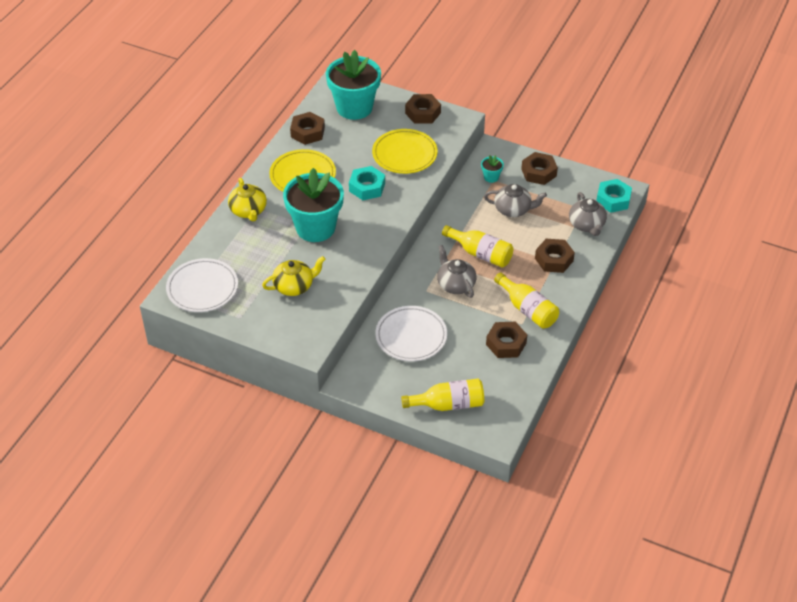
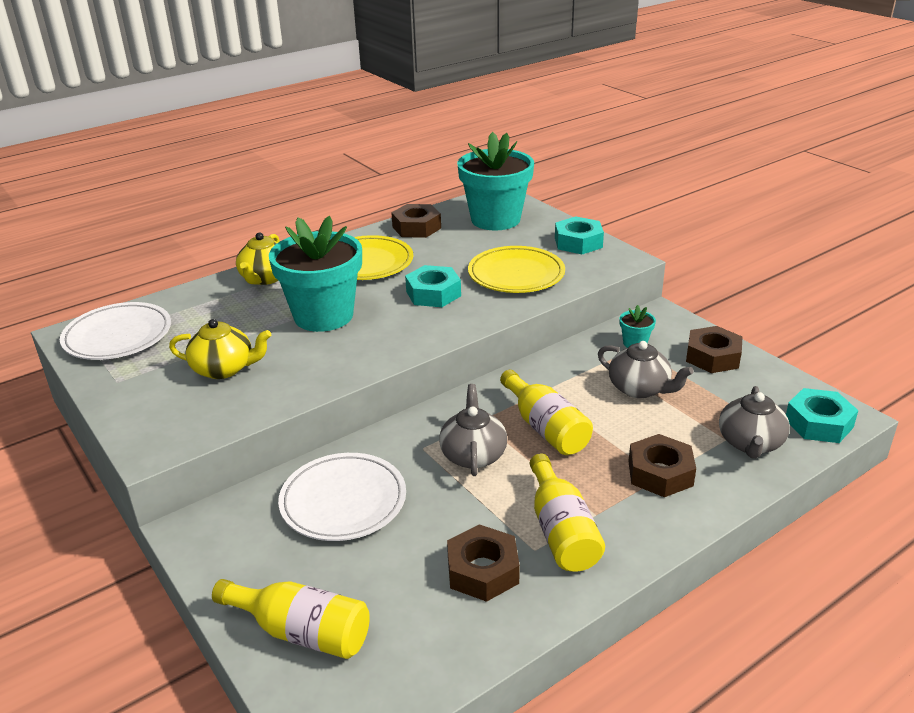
camera: 30 degrees right, 15 degrees down
(422, 113) = (578, 242): brown nut -> turquoise nut

